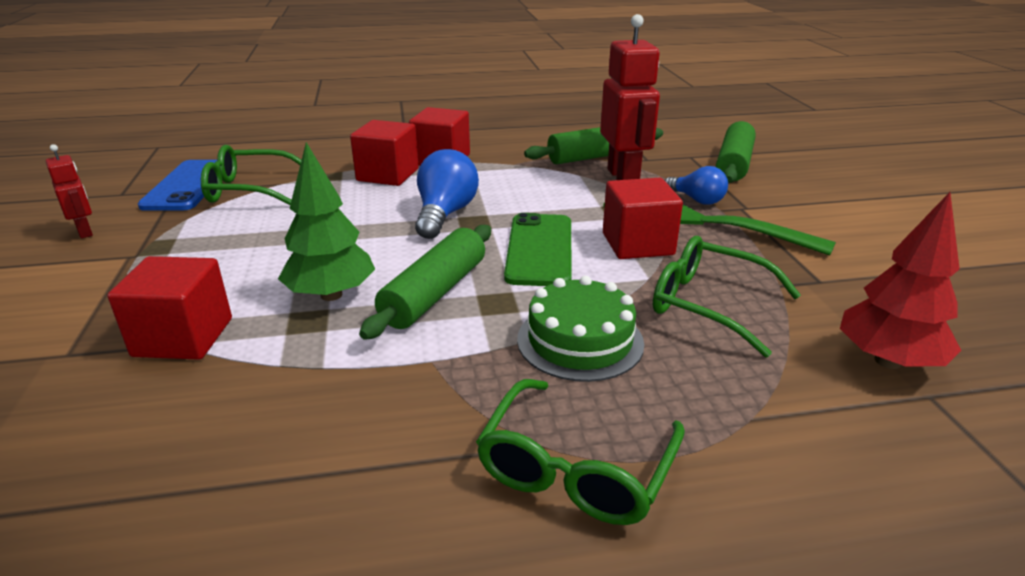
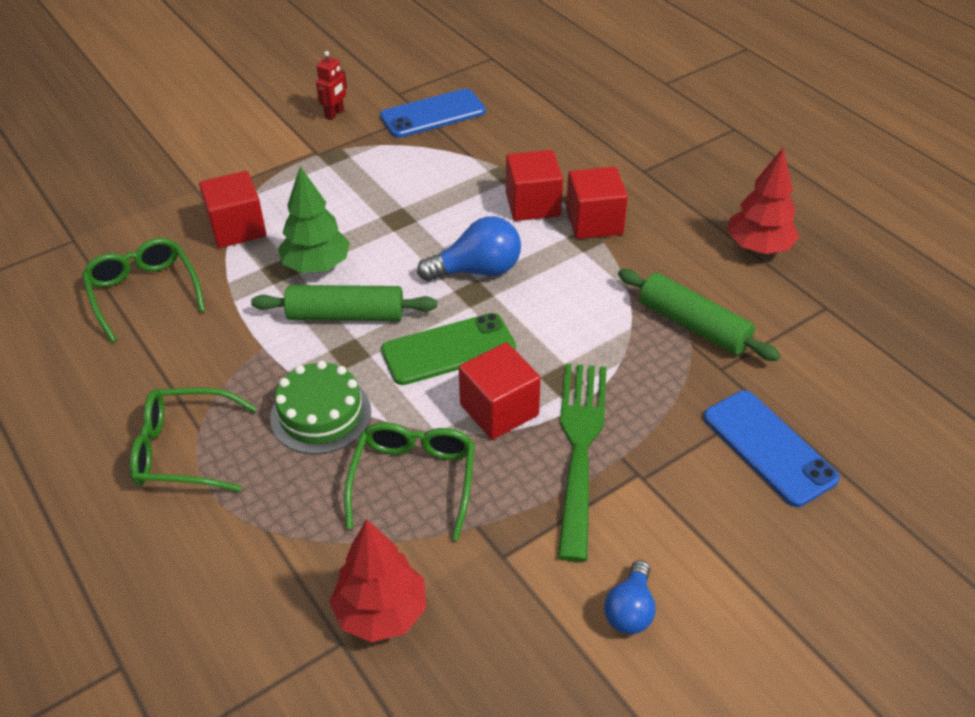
camera: 65 degrees right, 15 degrees up
(249, 190) = (448, 147): green glasses -> green glasses (144, 292)
(534, 122) = (758, 247): none -> red tree
(623, 177) = (651, 362): red robot -> none
(697, 200) = (633, 433): blue light bulb -> blue light bulb (630, 610)
(733, 164) = (769, 447): green rolling pin -> blue phone

